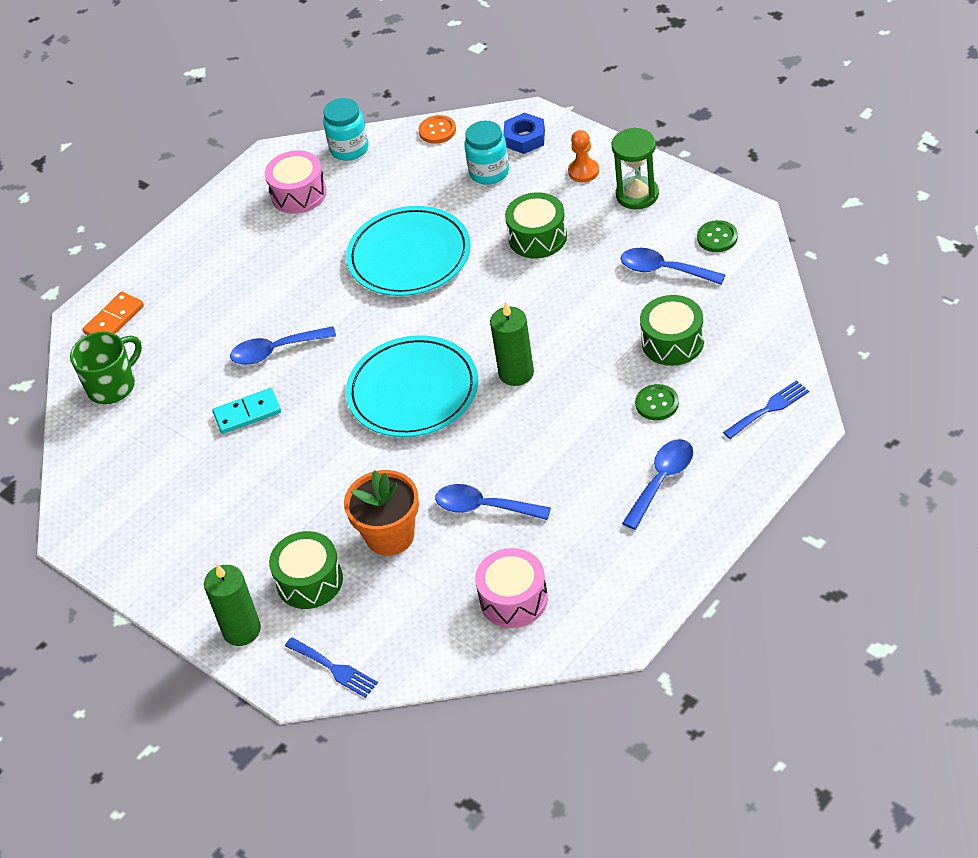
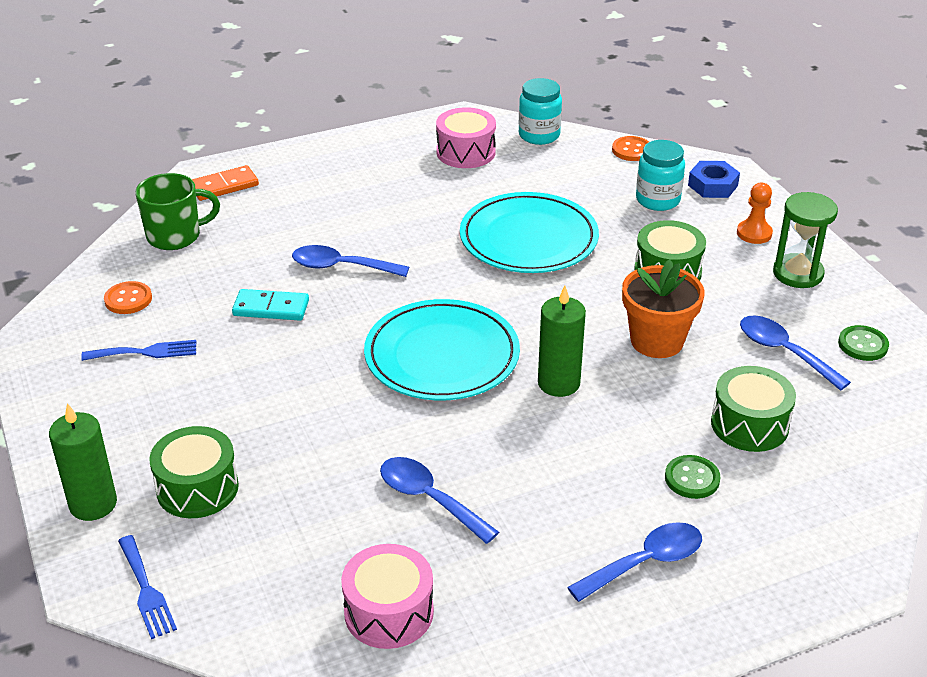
camera: 20 degrees right, 10 degrees down
(123, 460) = (128, 299): none -> orange button
(390, 536) = (311, 482): orange flower pot -> orange flower pot (657, 341)
(769, 408) = (822, 541): blue fork -> blue fork (145, 352)

